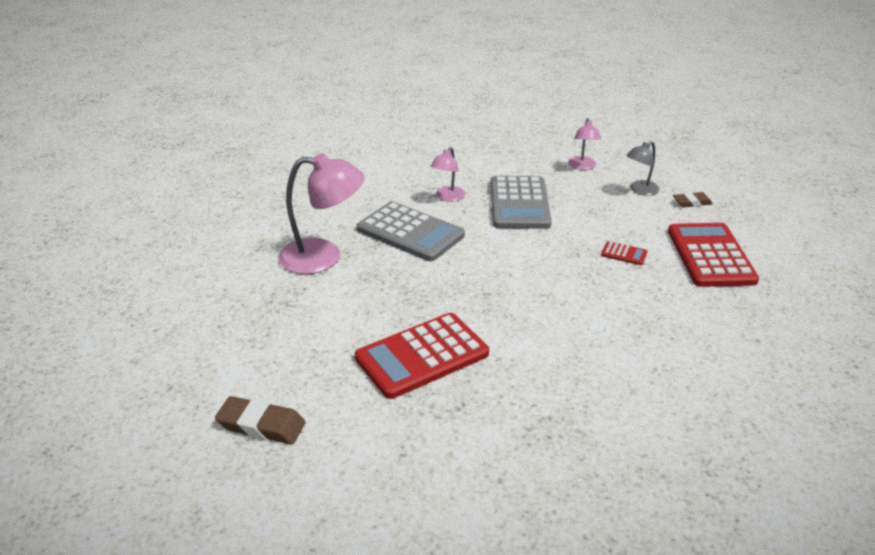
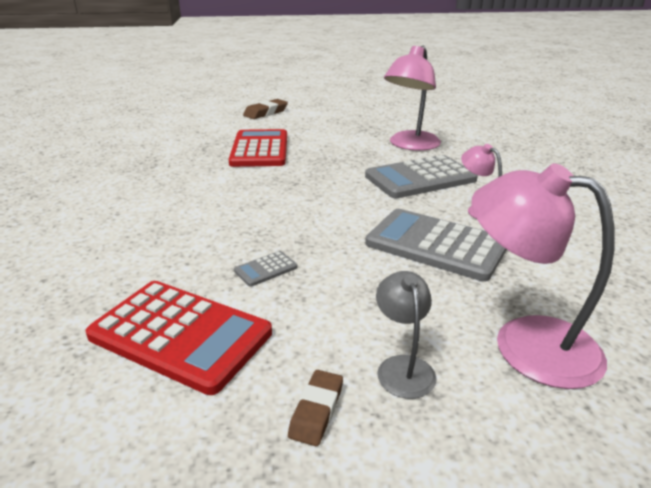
camera: 120 degrees right, 5 degrees down
(582, 166) = (525, 342): pink lamp -> pink lamp, size x1.86
(624, 254) = (266, 269): red calculator -> grey calculator

